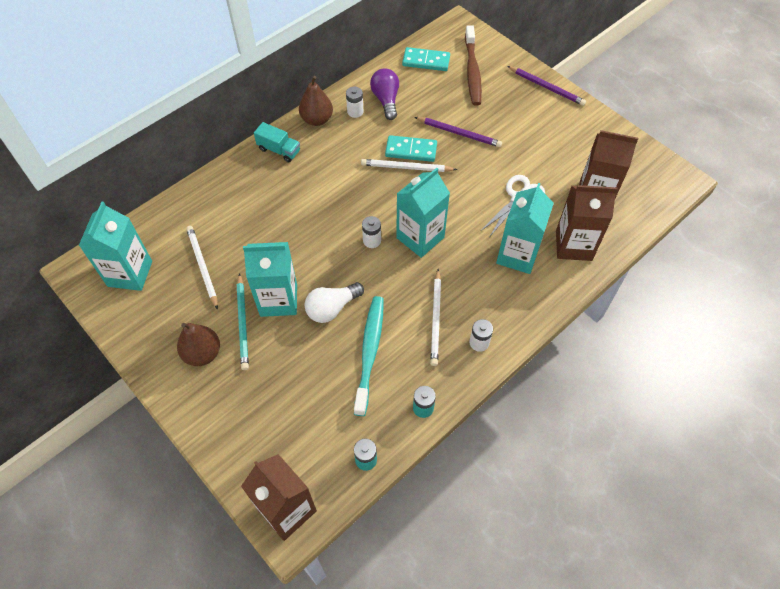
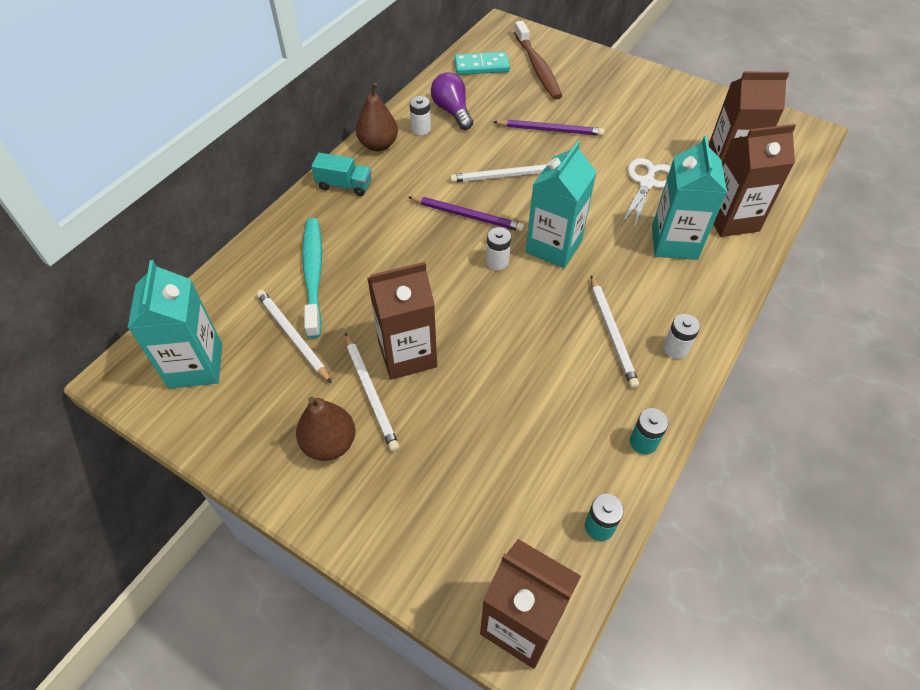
camera: 15 degrees left, 5 degrees down
(243, 323) = (371, 393): turquoise pencil -> white pencil
(278, 300) = (407, 354): turquoise carton -> brown carton
(332, 308) = (479, 349): white light bulb -> none
(369, 352) = (548, 391): turquoise toothbrush -> turquoise toothbrush (313, 275)
(411, 150) = (503, 157): turquoise domino -> none
(547, 87) = (625, 69): purple pencil -> purple pencil (467, 216)

